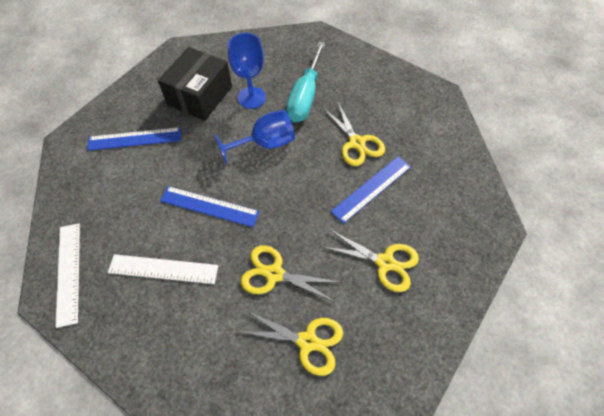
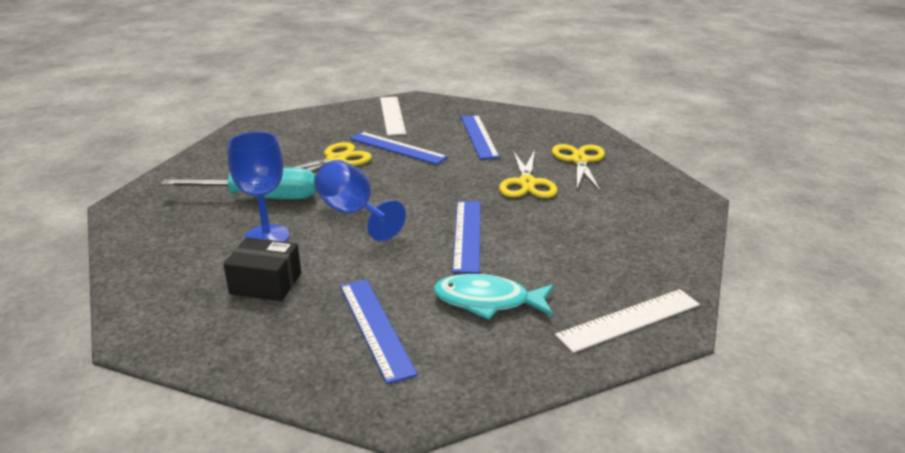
camera: 105 degrees left, 30 degrees down
(129, 198) = (488, 301): none -> turquoise fish
(163, 269) = (569, 248): white ruler -> white ruler (392, 115)
(200, 95) = (266, 283): black box -> black box, size x0.63
(385, 262) = (479, 136): yellow scissors -> blue ruler

